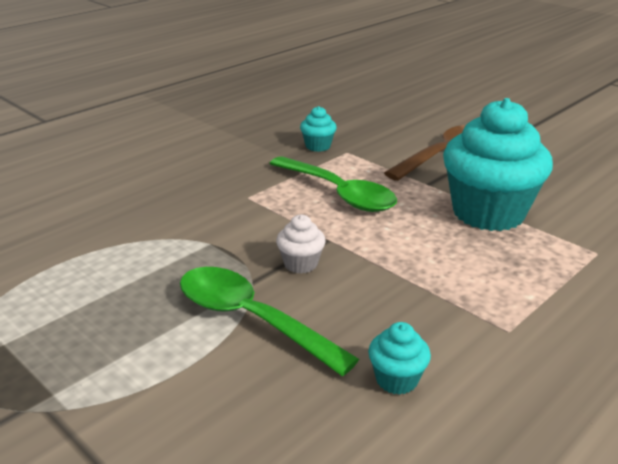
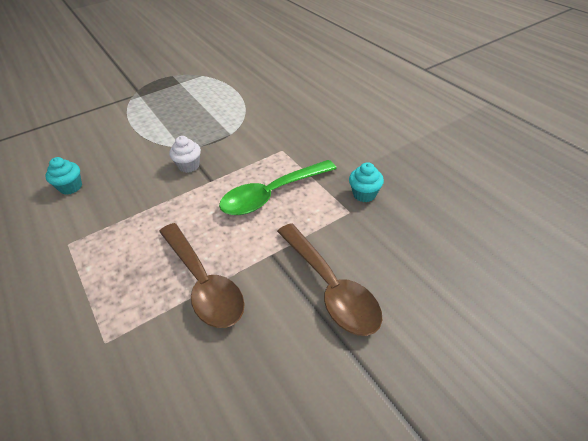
camera: 105 degrees right, 15 degrees up
(251, 319) = (150, 144): green spoon -> none
(488, 213) = (203, 283): turquoise cupcake -> brown spoon

